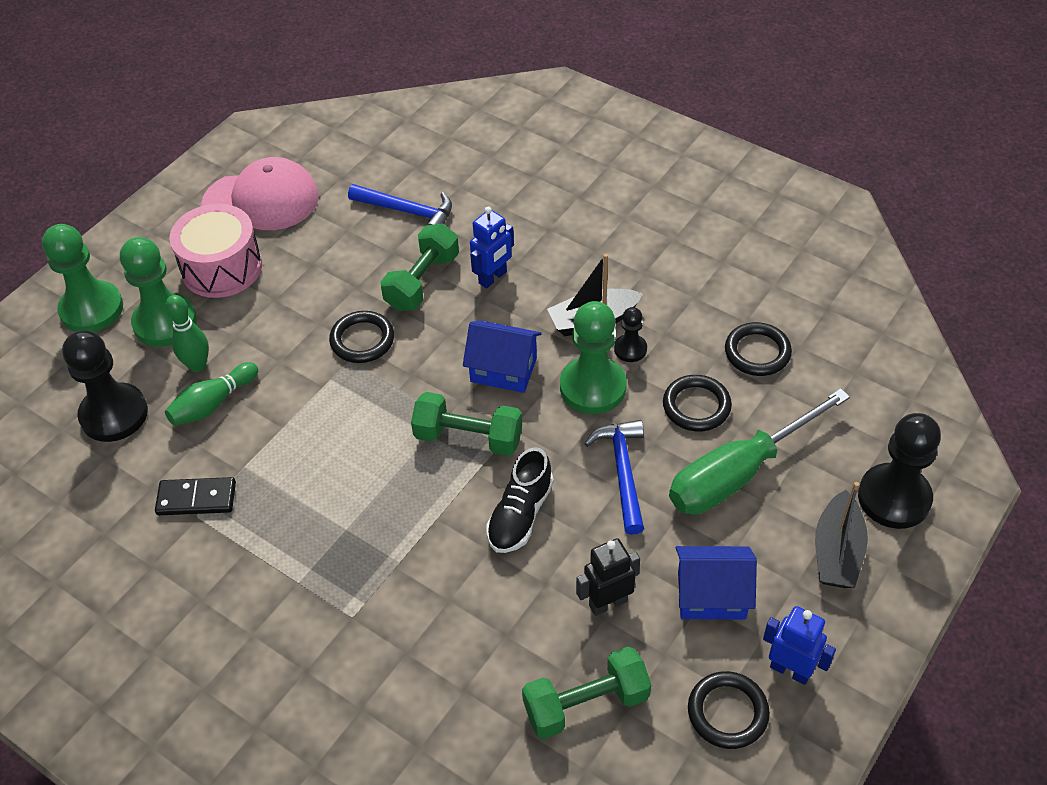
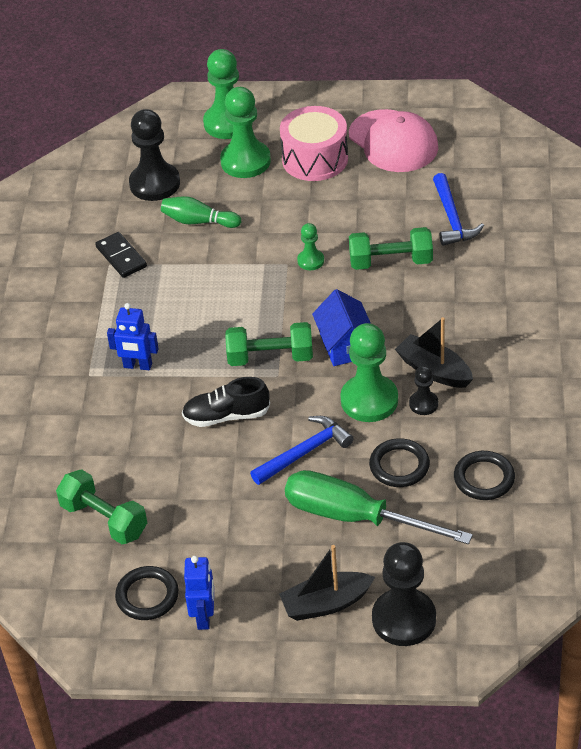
camera: 60 degrees right, 5 degrees down
(197, 365) = (223, 197): green bowling pin -> none
(362, 340) = (310, 261): black ring -> green pawn
(468, 437) = (270, 357): green dumbbell -> green dumbbell turned 75 degrees counterclockwise
(493, 278) = (428, 296): blue robot -> blue robot (137, 366)
(607, 603) = (188, 495): black robot -> none
(711, 595) = (235, 547): blue house -> none

